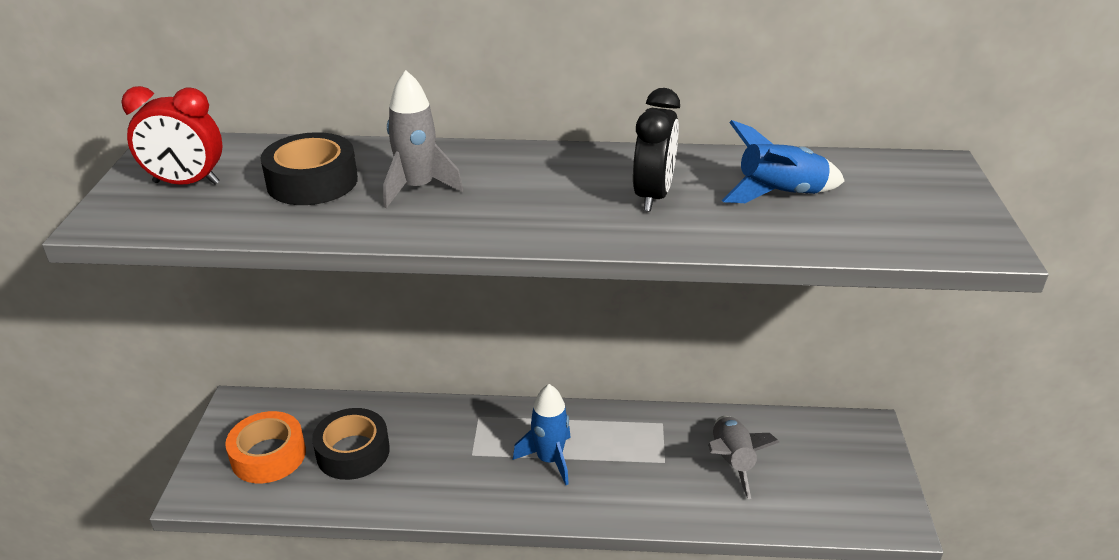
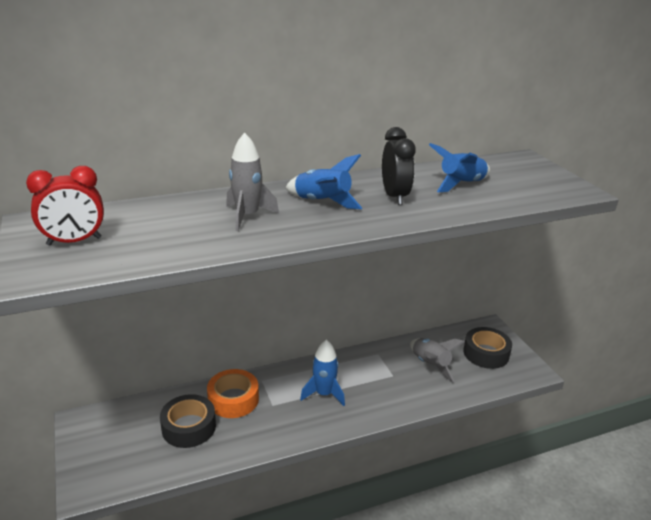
camera: 25 degrees left, 5 degrees down
(268, 455) = (126, 447): orange tape -> orange tape (233, 399)
(312, 182) = (170, 225): black tape -> black tape (486, 353)
(537, 186) = (322, 202): none -> blue rocket

